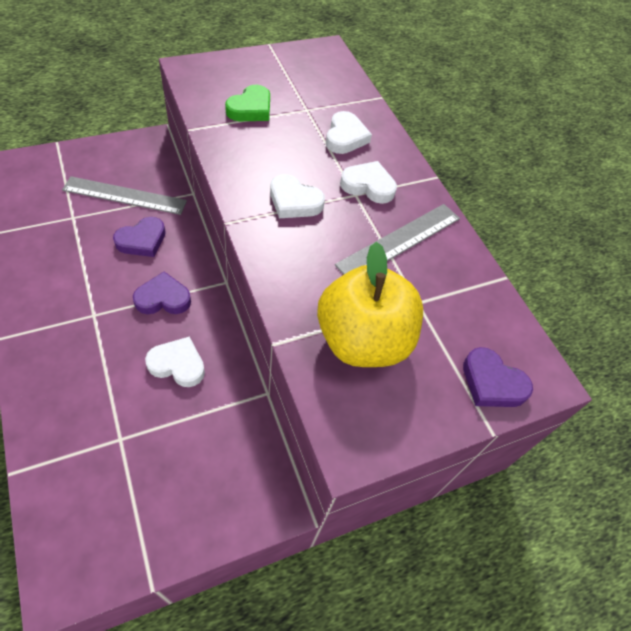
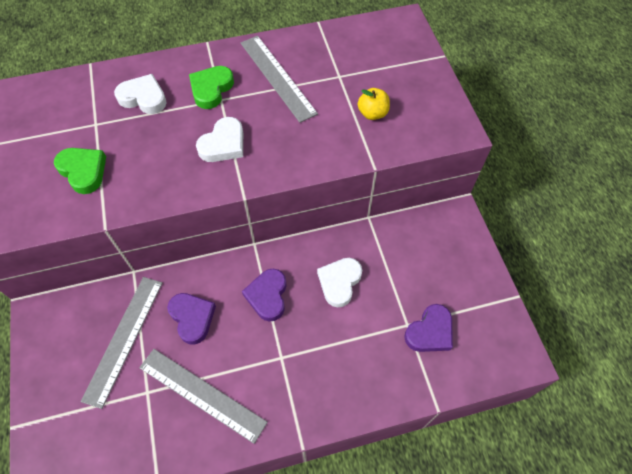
camera: 75 degrees left, 5 degrees up
(64, 255) = (202, 394): none -> grey ruler
(362, 340) = (372, 113): yellow apple -> yellow apple, size x0.42
(368, 186) = (211, 89): white heart -> green heart
(492, 383) = (407, 48): purple heart -> purple heart (430, 332)

